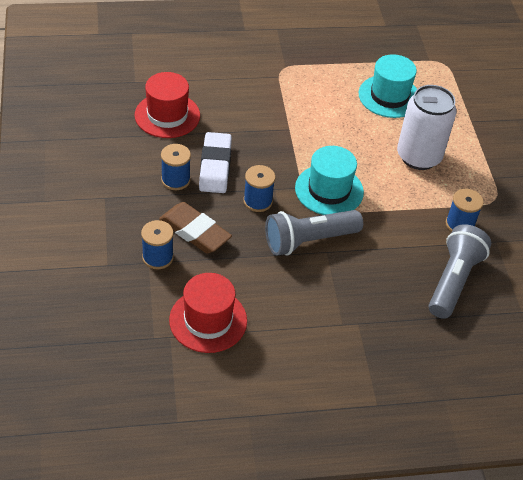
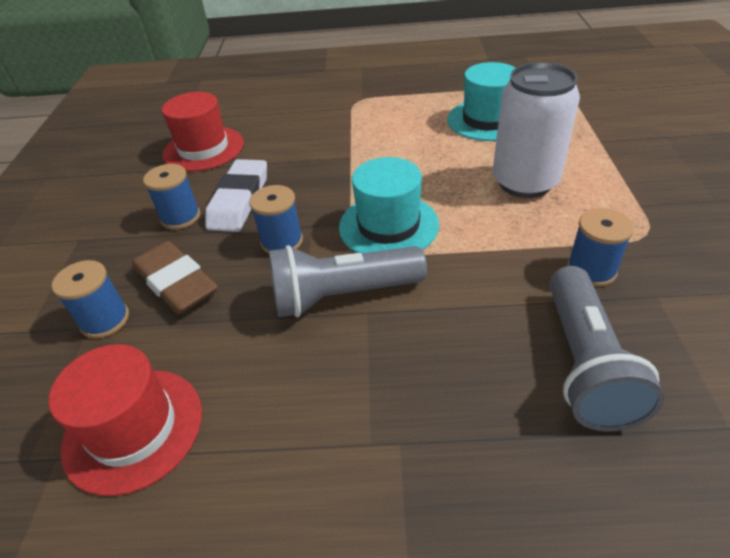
camera: 15 degrees right, 5 degrees down
(453, 281) = (585, 363): grey flashlight -> grey flashlight turned 150 degrees clockwise

